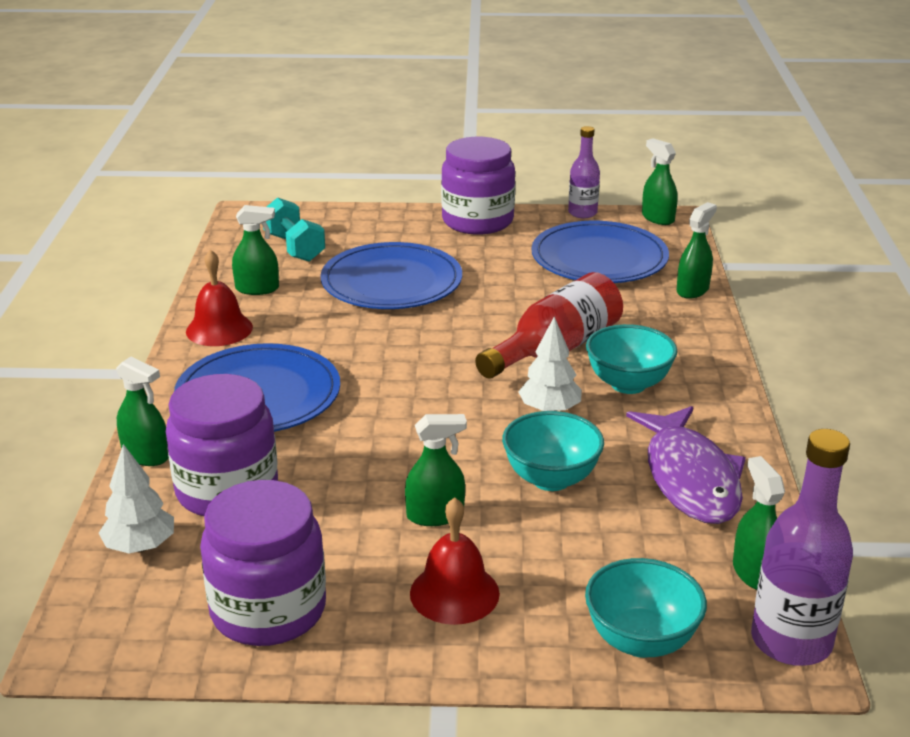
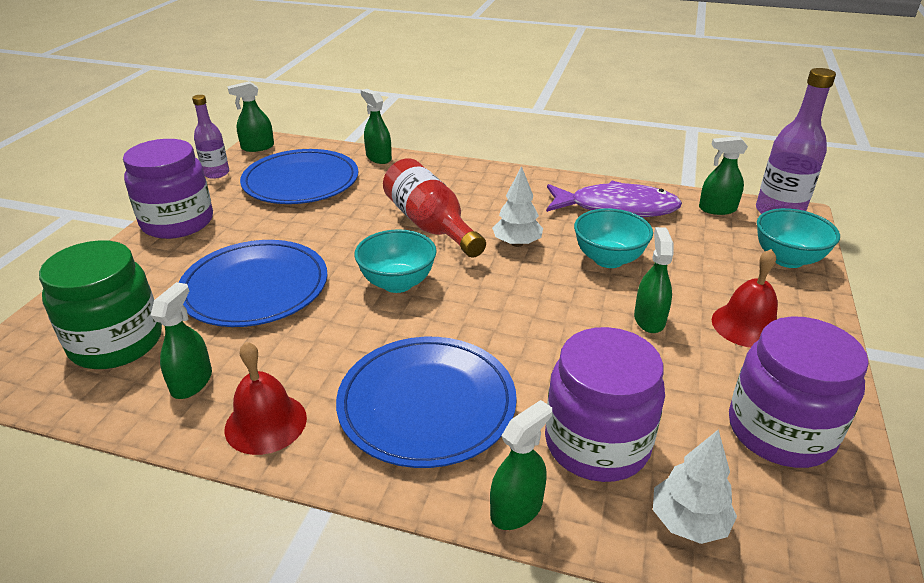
camera: 75 degrees left, 5 degrees up
(294, 247) = (116, 342): turquoise dumbbell -> green jar
(628, 384) = (494, 206): turquoise bowl -> turquoise bowl (397, 283)

